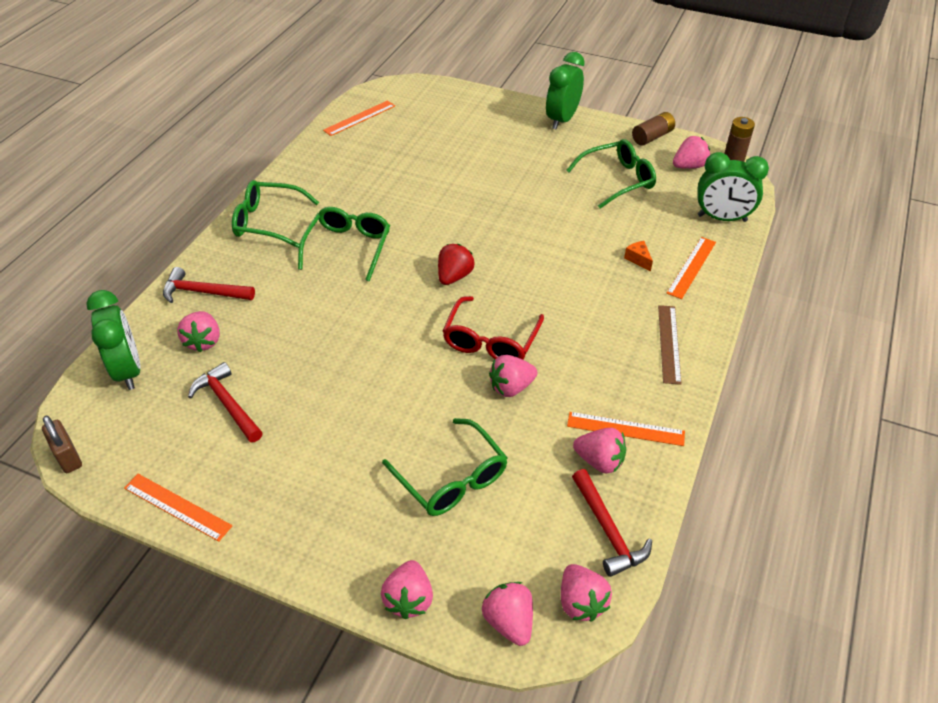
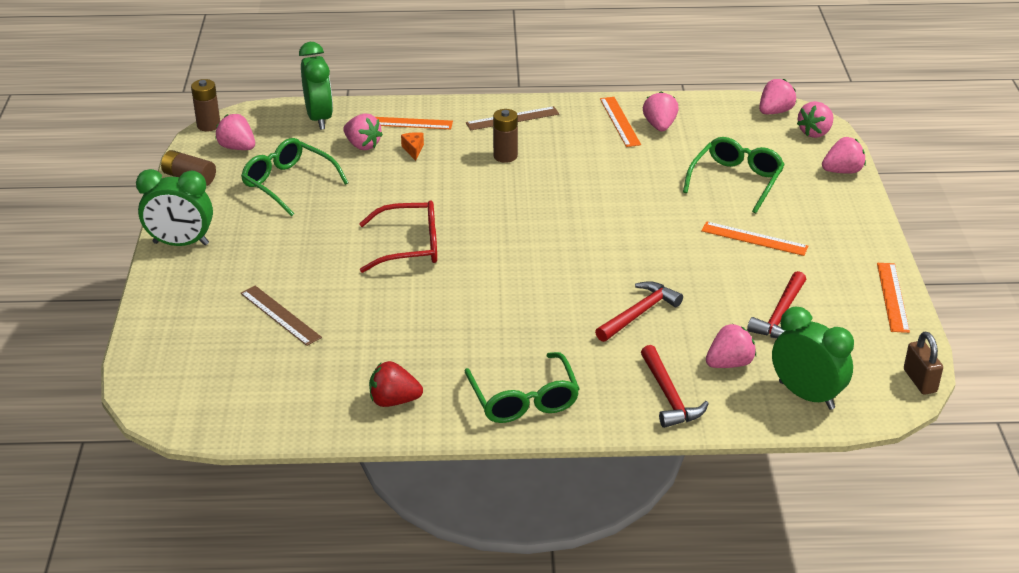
camera: 115 degrees left, 10 degrees down
(68, 457) = (920, 381): brown padlock -> brown padlock turned 45 degrees counterclockwise
(128, 370) = (806, 395): green clock -> green clock turned 90 degrees clockwise
(348, 247) = (523, 322): green glasses -> none
(359, 118) = (257, 409): orange ruler -> orange ruler (754, 238)
(446, 143) = (280, 315): none -> brown ruler
(454, 276) = (515, 242): red strawberry -> red strawberry (394, 401)
(491, 340) = (581, 200): red glasses -> red glasses (409, 246)
(511, 387) = (625, 177): pink strawberry -> pink strawberry (362, 145)
(597, 315) = (505, 156): none -> brown battery
(608, 530) = (713, 112): red hammer -> red hammer (639, 313)
(638, 259) = (413, 150): orange cheese -> orange cheese turned 135 degrees clockwise

